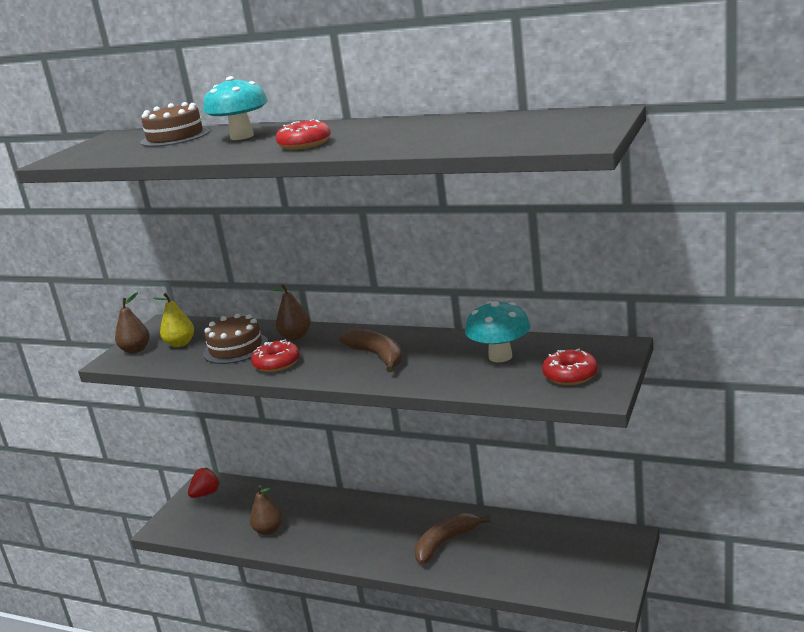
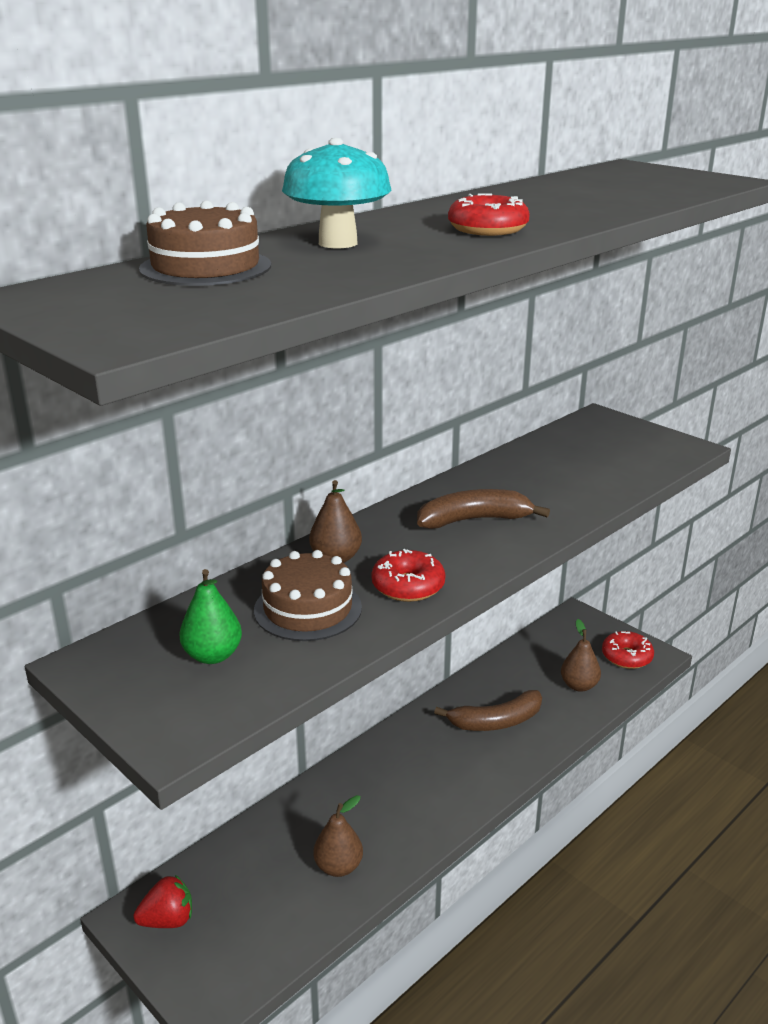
camera: 70 degrees left, 5 degrees up
(135, 350) = (167, 706): brown pear -> brown pear (579, 685)
(180, 344) = (213, 655): yellow pear -> green pear
(206, 494) = (168, 920): red strawberry -> red strawberry turned 90 degrees clockwise
(445, 542) = (496, 722): brown banana -> brown banana turned 90 degrees counterclockwise
(500, 356) = (558, 463): turquoise mushroom -> none
(570, 375) = (636, 447): red donut -> red donut (626, 657)

